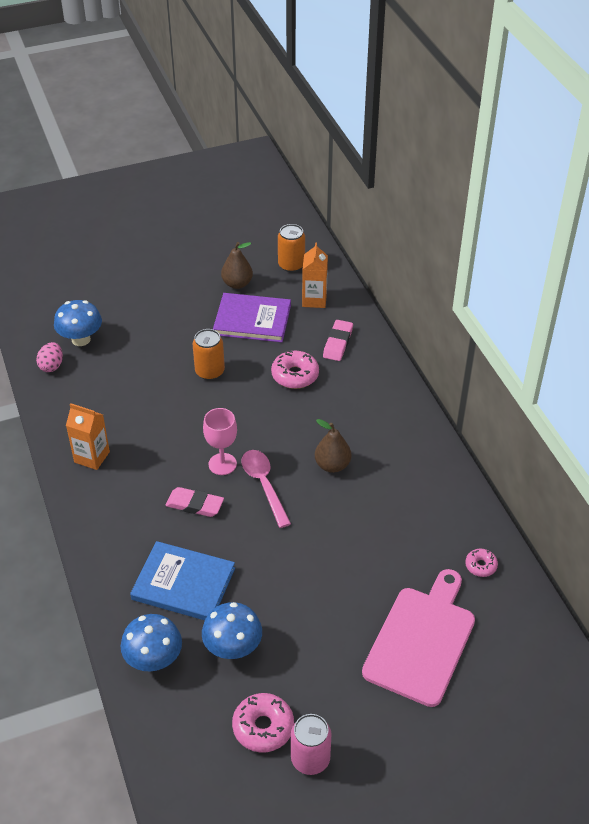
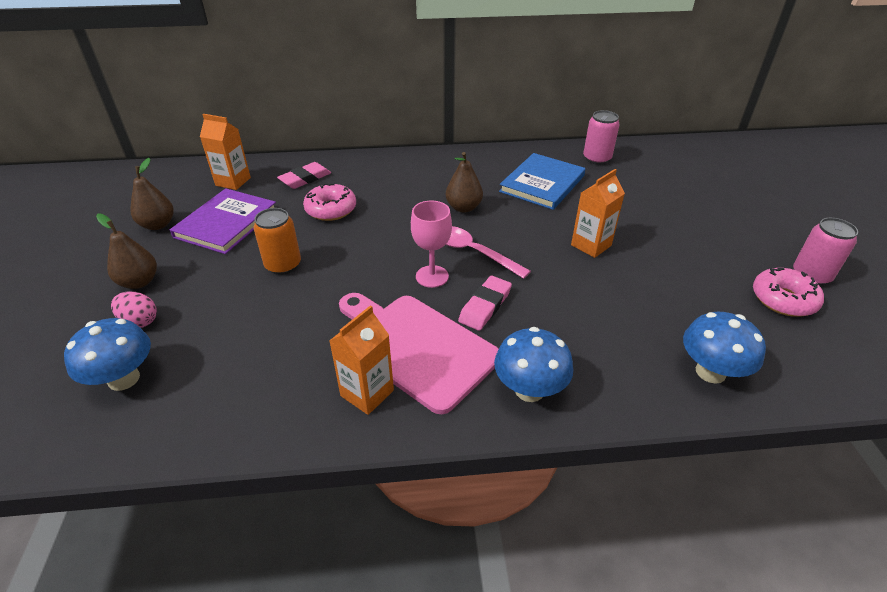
camera: 75 degrees left, 5 degrees down
(51, 366) = (151, 421): pink egg -> pink egg (140, 321)
(169, 305) = (139, 282): none -> brown pear
(183, 584) = (600, 331): blue book -> blue book (542, 184)
(233, 648) = (688, 306): blue mushroom -> blue mushroom (529, 390)
(264, 485) = (473, 252): pink spoon -> pink spoon turned 45 degrees clockwise
(291, 265) = (167, 186): orange can -> none
(303, 570) = (591, 245): none -> orange carton
(338, 343) = (305, 179): pink eraser -> pink eraser turned 75 degrees counterclockwise
(421, 641) = (672, 197): pink cutting board -> pink cutting board (416, 347)
(480, 566) = (596, 159): pink donut -> pink can

